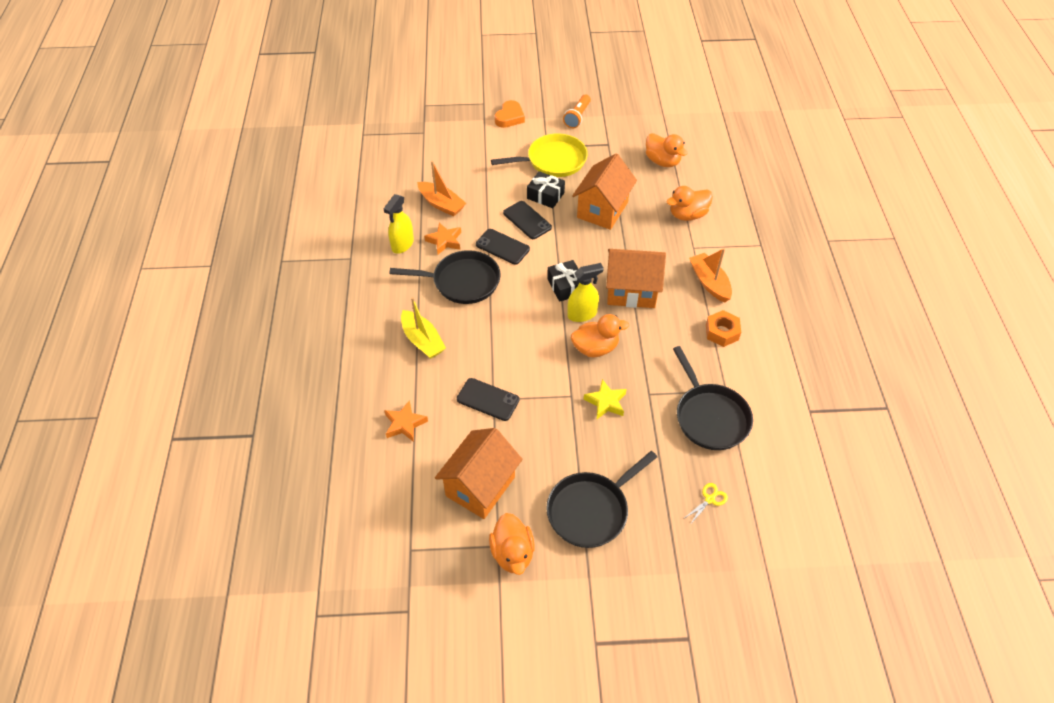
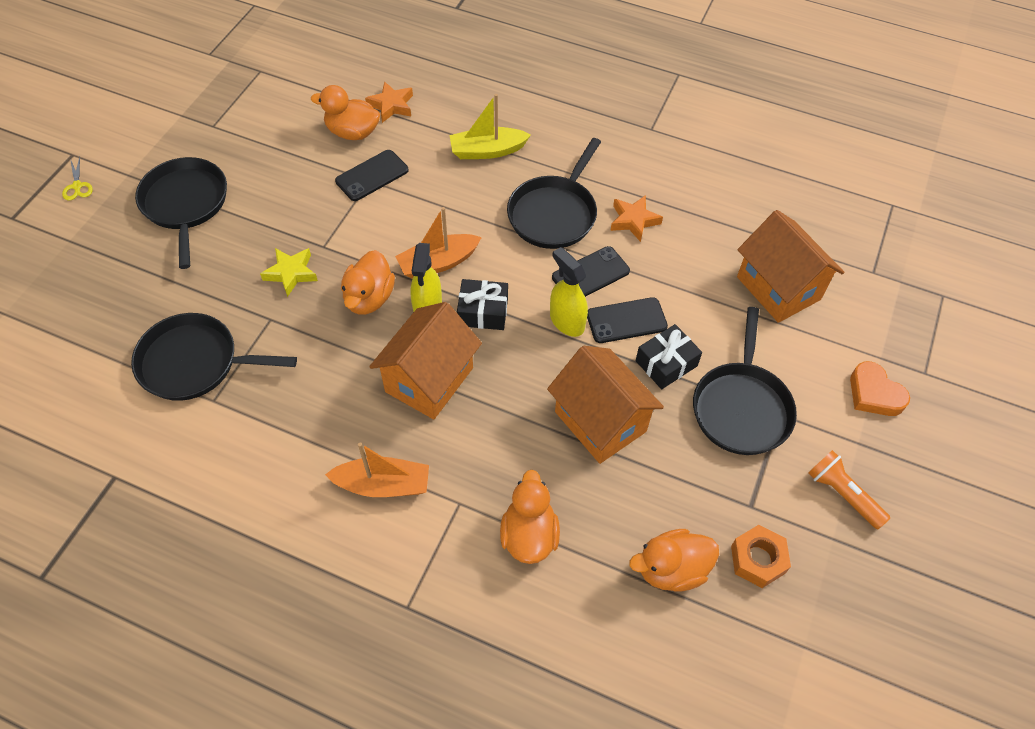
camera: 115 degrees right, 5 degrees up
(402, 244) = (649, 180): yellow spray bottle -> yellow spray bottle (566, 321)
(441, 204) = (705, 240): orange boat -> orange boat (438, 263)
(480, 486) = (280, 135): orange house -> orange house (778, 288)
(512, 553) = (197, 132): orange duck -> orange duck (352, 132)
(553, 160) = (741, 407): yellow pan -> black pan
(710, 499) = (109, 306): yellow scissors -> yellow scissors (77, 186)
(722, 332) = (294, 449): orange nut -> orange nut (757, 559)

